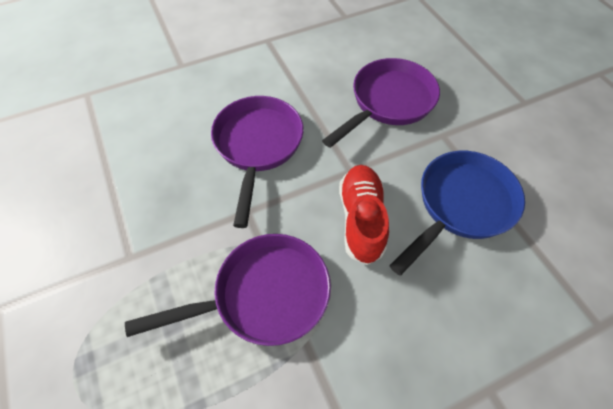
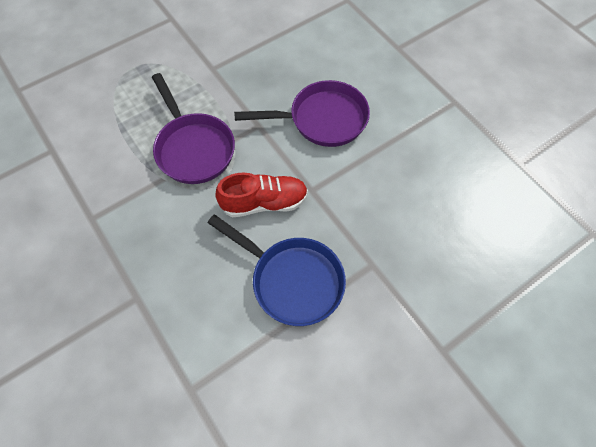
camera: 80 degrees right, 5 degrees up
(388, 102) = (402, 214): purple pan -> none

